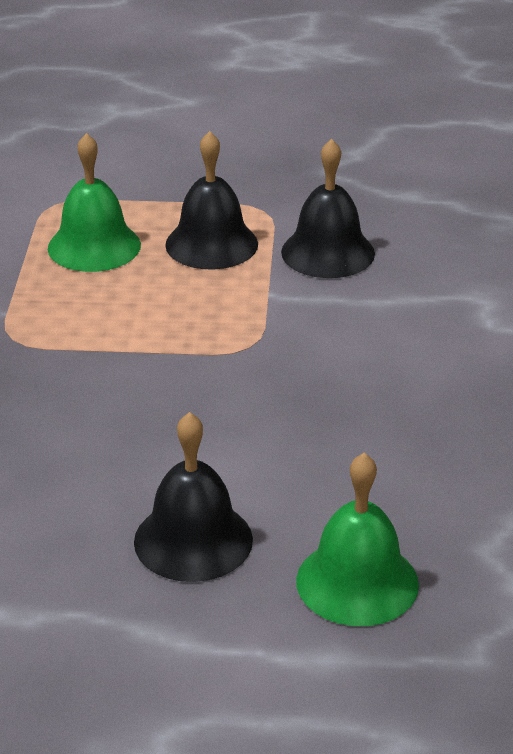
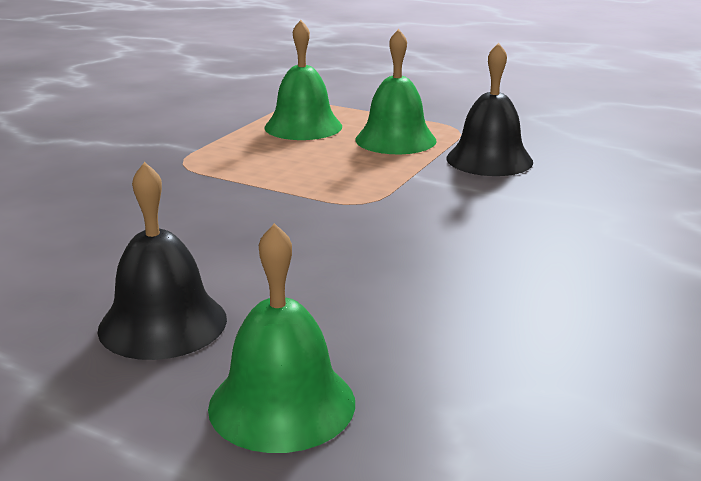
camera: 25 degrees right, 10 degrees down
(211, 244) = (395, 140): black bell -> green bell

